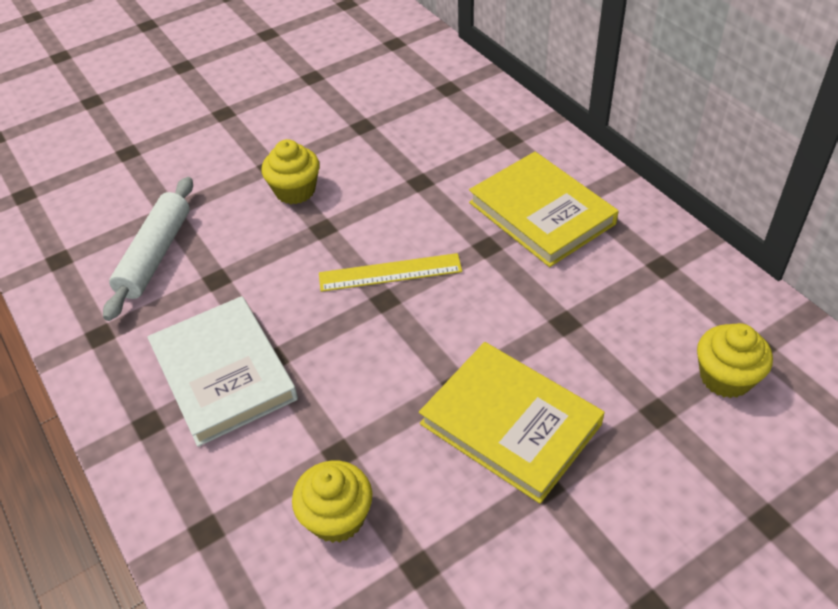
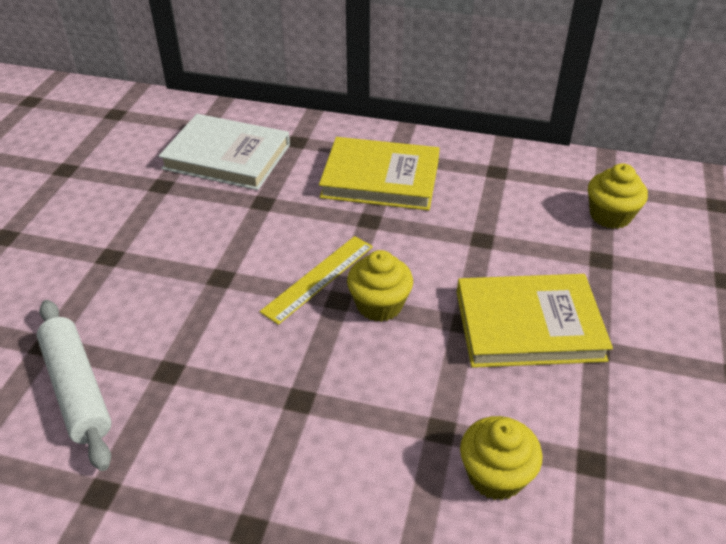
camera: 45 degrees left, 5 degrees down
(223, 373) = (270, 440): white book -> white book (227, 157)
(295, 190) = (159, 262): yellow cupcake -> yellow cupcake (379, 305)

